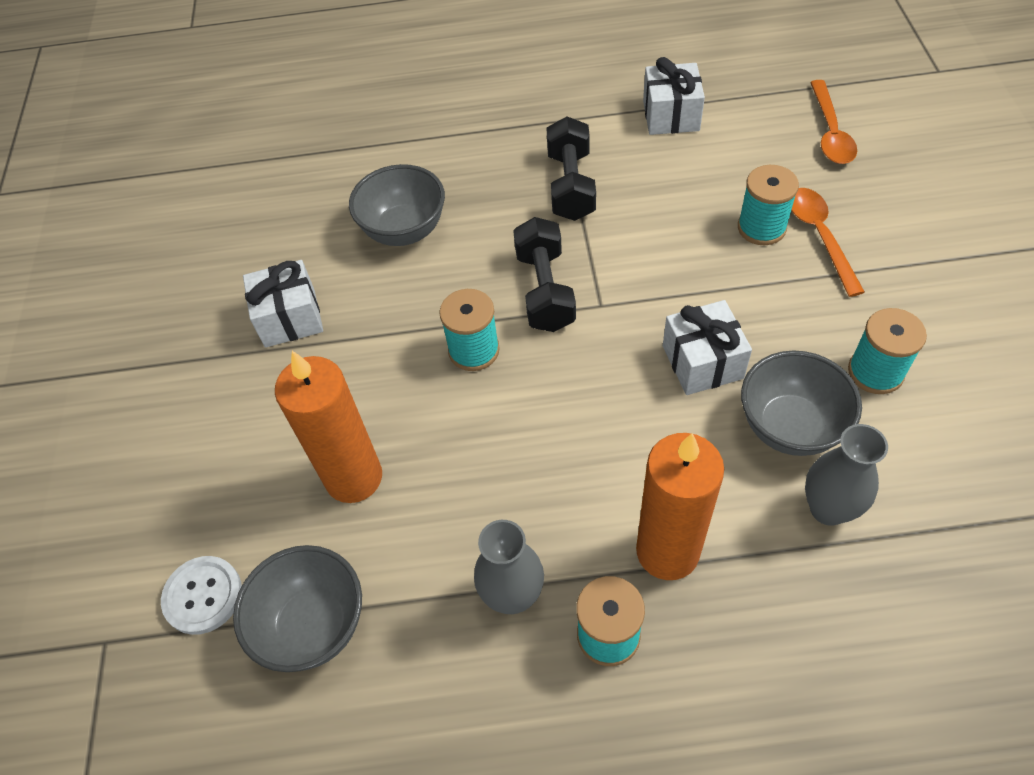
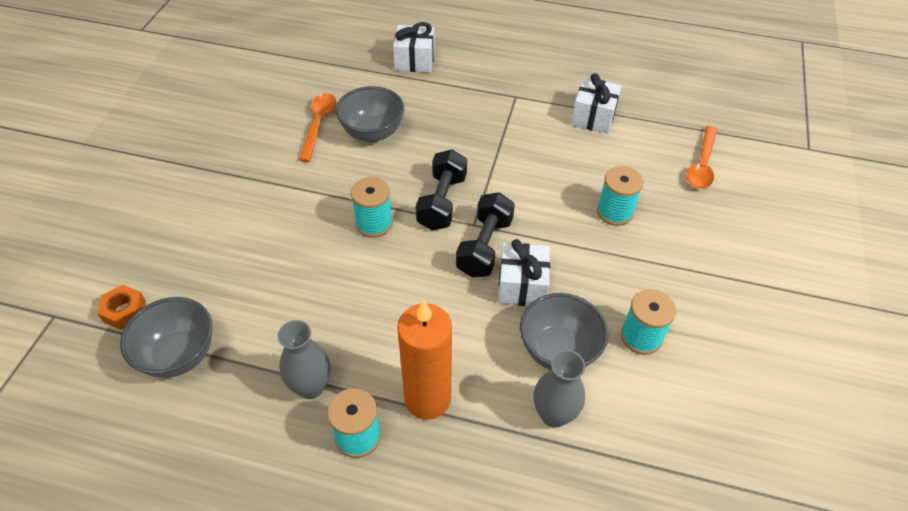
camera: 15 degrees right, 5 degrees down
(203, 596) = (124, 311): white button -> orange nut
(290, 318) = (270, 163): white gift -> white gift (414, 61)
(354, 477) = (254, 275): orange candle -> none
(571, 185) = (498, 140): black dumbbell -> black dumbbell (484, 246)
(819, 236) = (653, 232): orange spoon -> orange spoon (318, 124)

